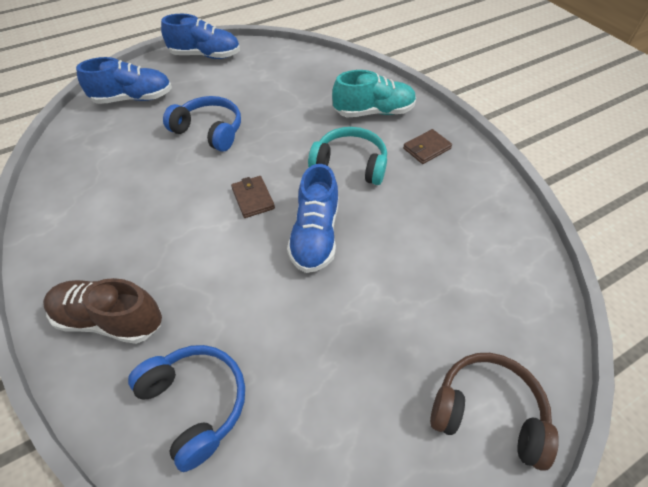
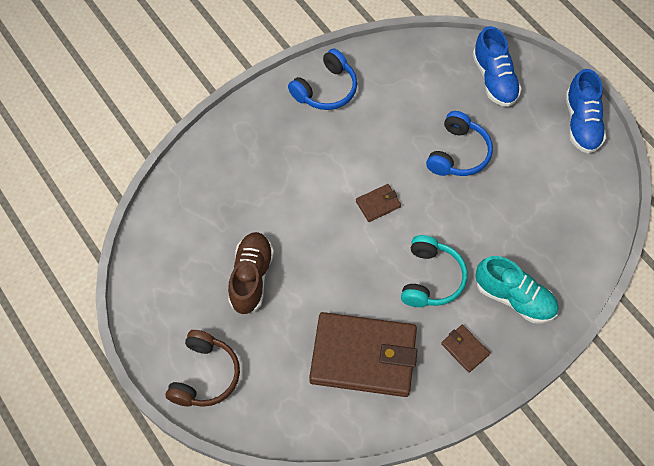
camera: 85 degrees right, 10 degrees up
(110, 319) = (258, 136): brown shoe -> brown shoe (251, 278)
(195, 403) = (204, 200): blue headphones -> blue headphones (326, 89)
(315, 235) = (343, 256): blue shoe -> none
(374, 112) = (514, 298): turquoise shoe -> turquoise shoe turned 45 degrees counterclockwise
(441, 227) = (363, 356): none -> brown wallet

